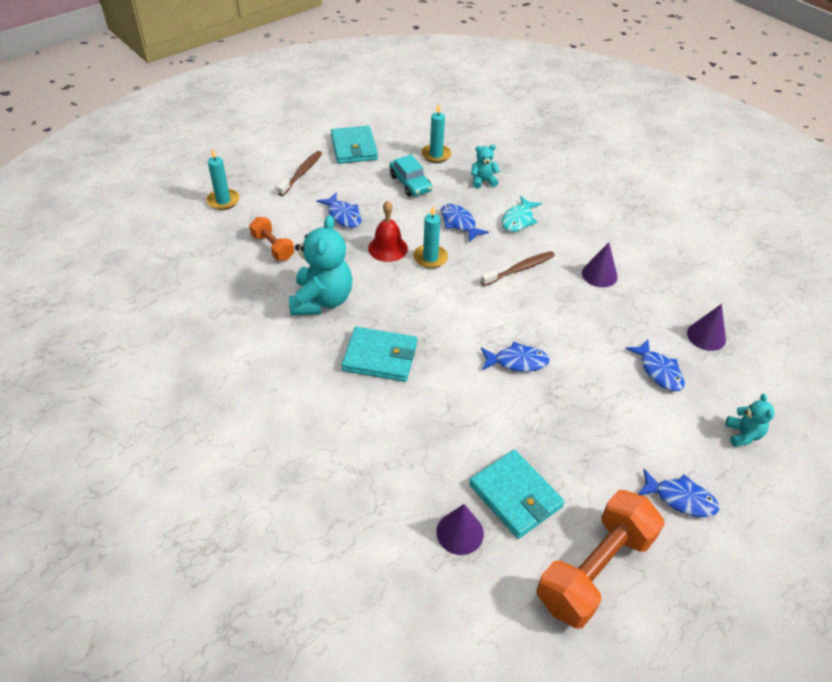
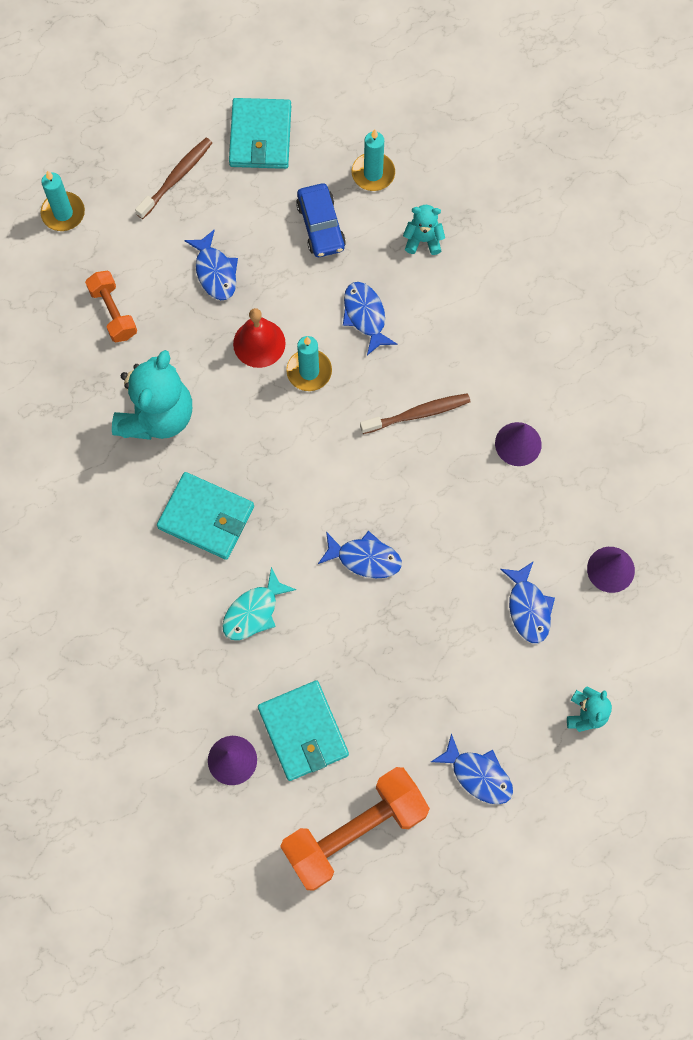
camera: 15 degrees right, 25 degrees up
(410, 183) = (321, 226): turquoise car -> blue car
(518, 220) = (447, 325): turquoise fish -> turquoise fish (254, 611)

